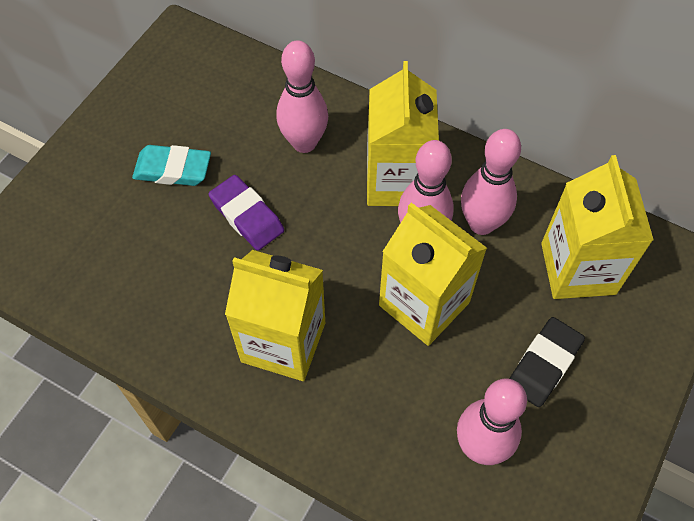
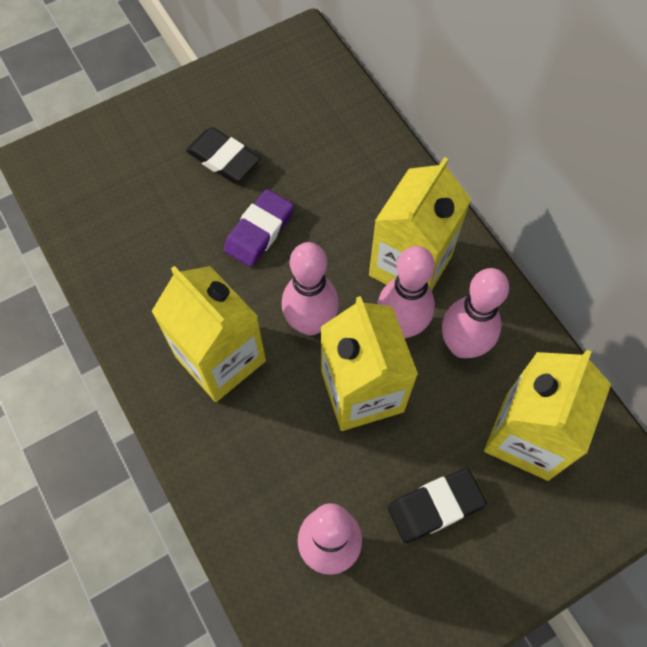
camera: 30 degrees right, 5 degrees up
(173, 169) = (223, 159): turquoise eraser -> black eraser
(247, 216) = (259, 231): purple eraser -> purple eraser turned 45 degrees clockwise
(304, 143) = (349, 189): pink bowling pin -> pink bowling pin (310, 323)

